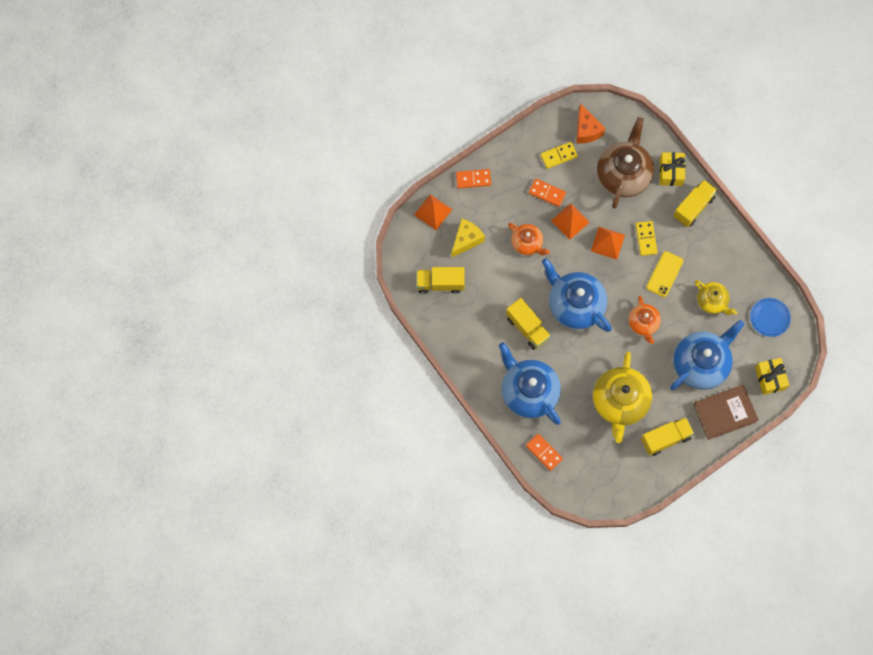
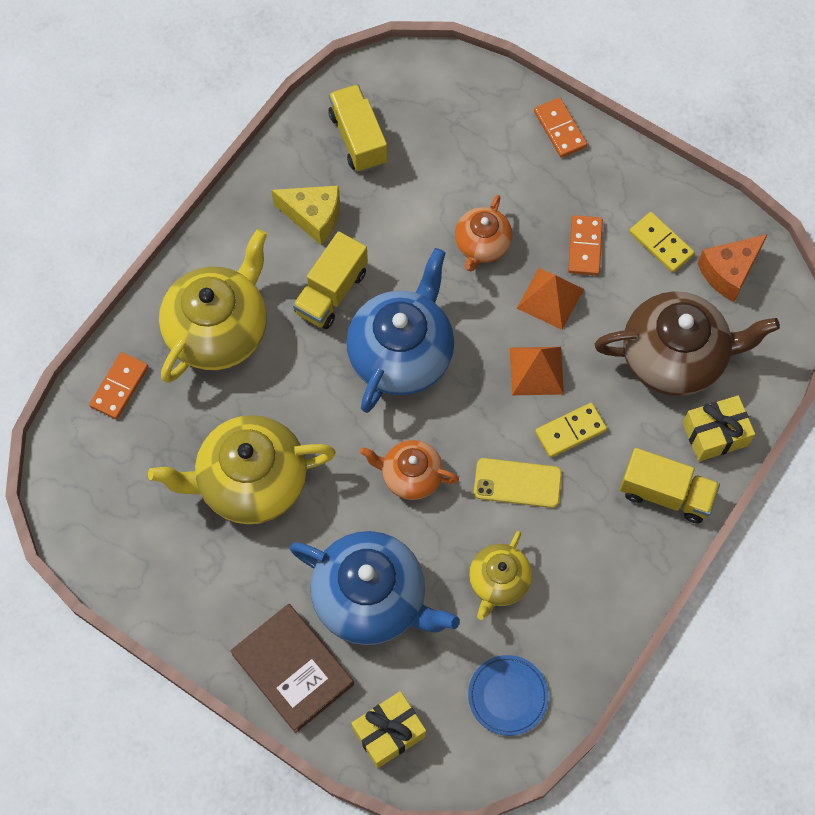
camera: 70 degrees right, 5 degrees down
(433, 212) = (477, 89): orange pyramid -> none
(466, 240) = (449, 152): yellow cheese -> yellow cheese (313, 217)
(528, 392) = (218, 330): blue teapot -> yellow teapot
(643, 323) = (410, 476): orange teapot -> orange teapot turned 45 degrees clockwise
(665, 438) = (209, 579): yellow truck -> none

